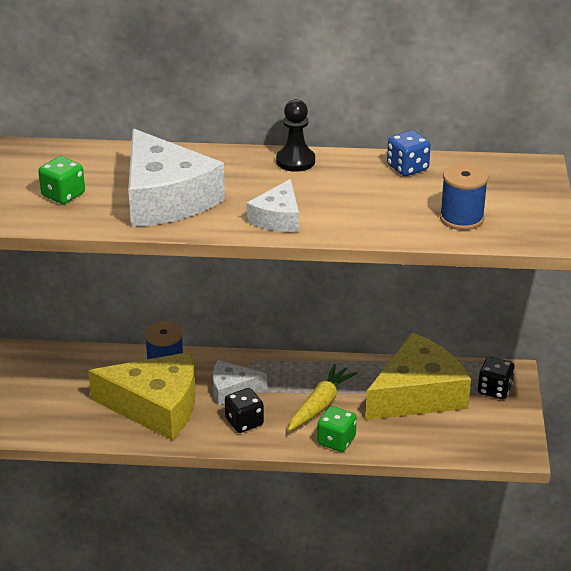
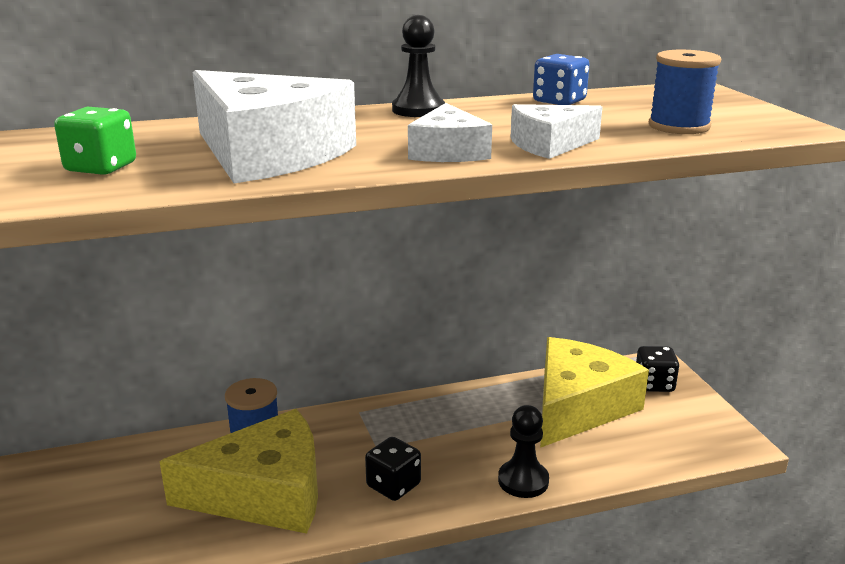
camera: 20 degrees left, 10 degrees down
(232, 389) = (356, 449): white cheese -> white cheese (549, 145)
(320, 405) = (475, 443): yellow carrot -> none
(336, 441) = (523, 481): green dice -> black pawn

